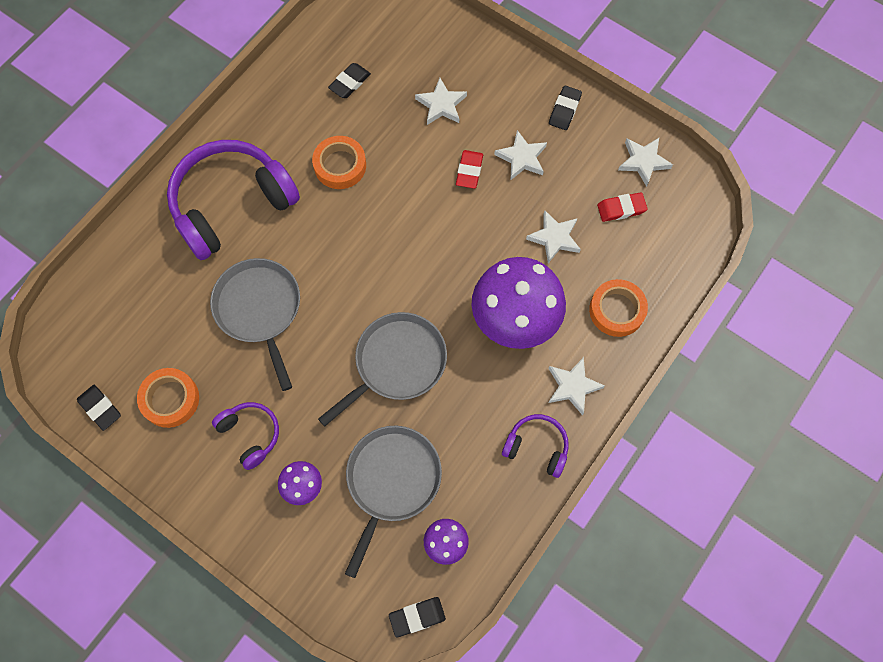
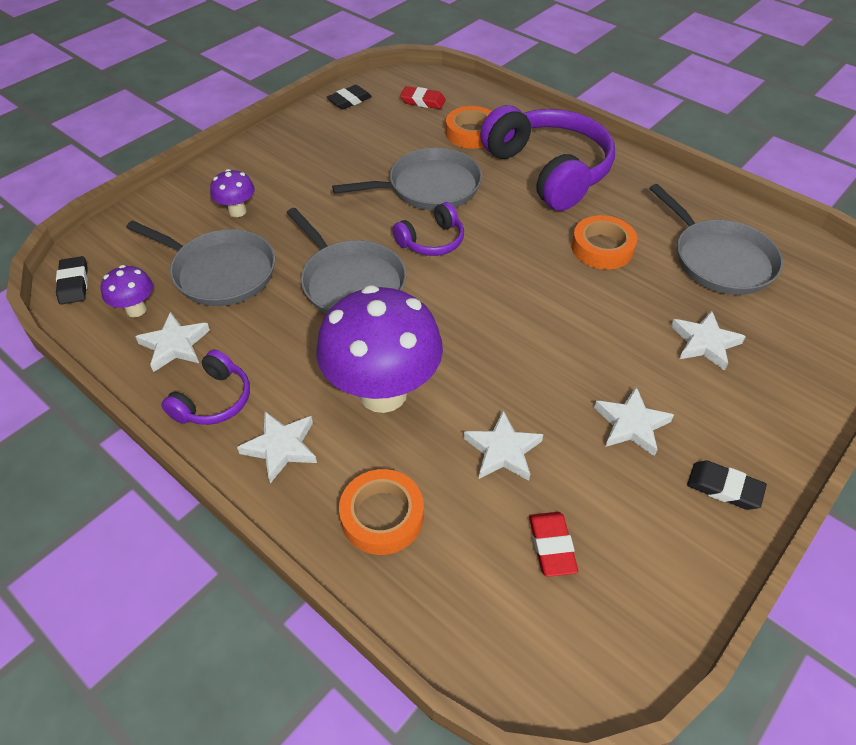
camera: 95 degrees right, 20 degrees down
(170, 399) = (348, 135): orange tape -> orange tape (471, 133)
(250, 434) = (300, 180): purple headphones -> purple headphones (431, 241)
(349, 83) = (719, 260): black eraser -> grey pan
(469, 171) = (604, 364): red eraser -> red eraser (423, 101)
(643, 162) = (642, 593): white star -> white star (175, 345)

